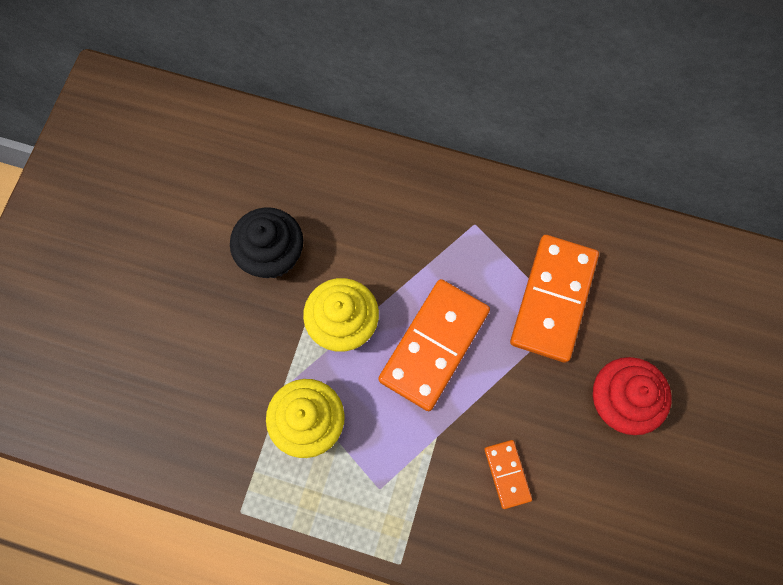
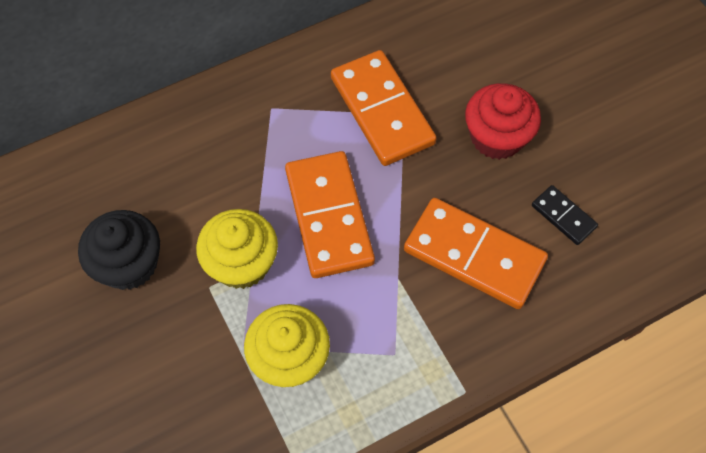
camera: 45 degrees left, 10 degrees down
(507, 474) = (474, 255): orange domino -> orange domino, size x2.05
(605, 510) = (563, 216): none -> black domino

